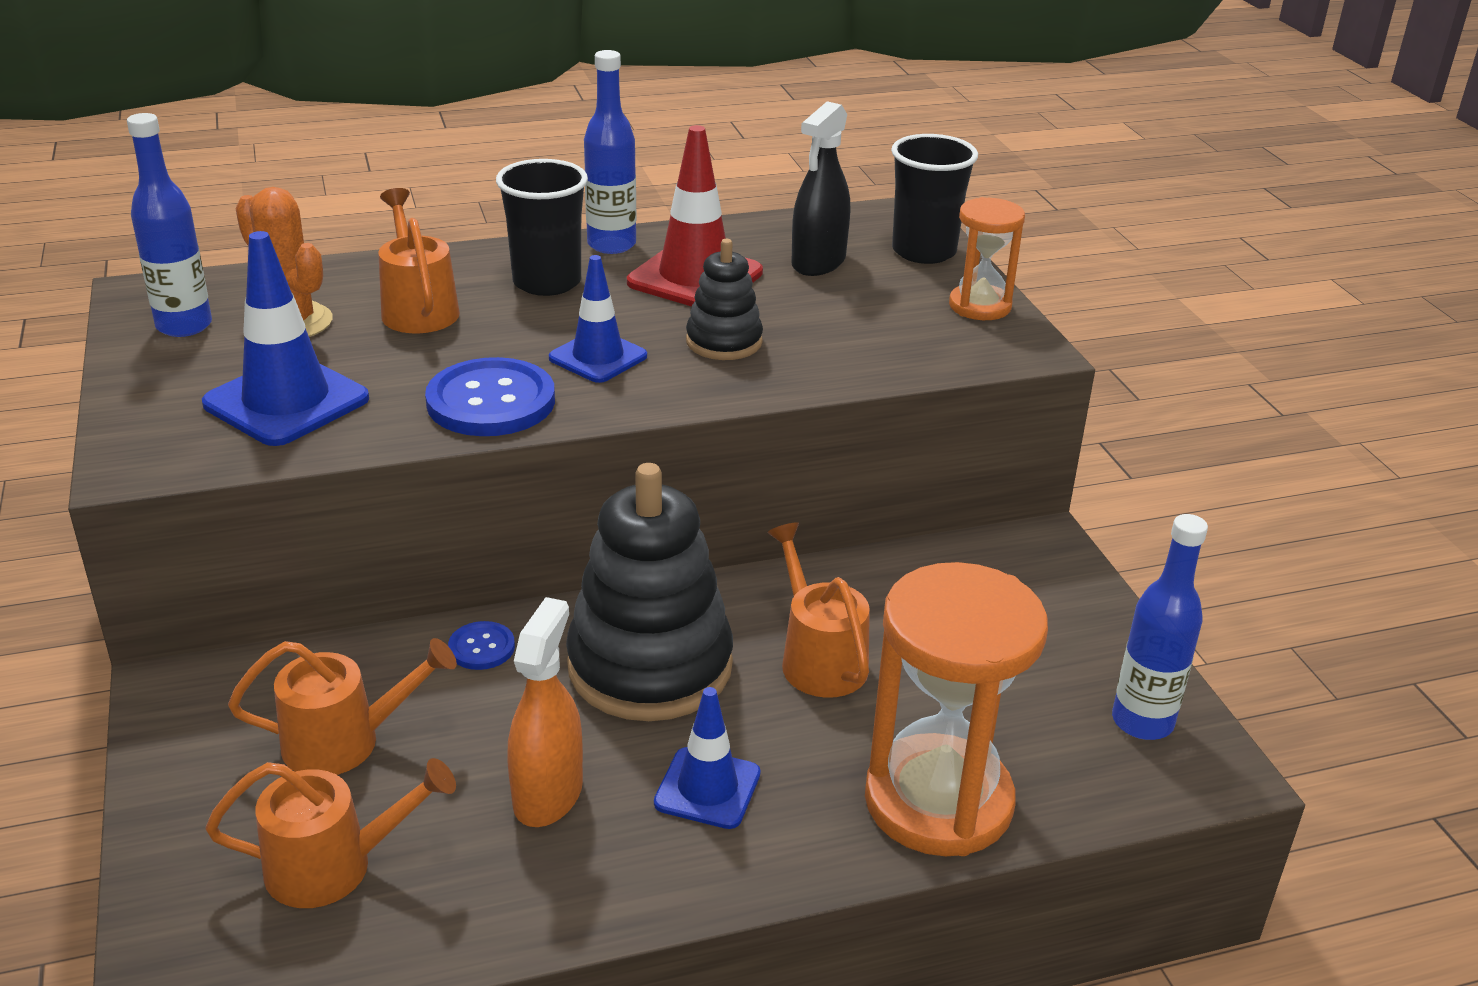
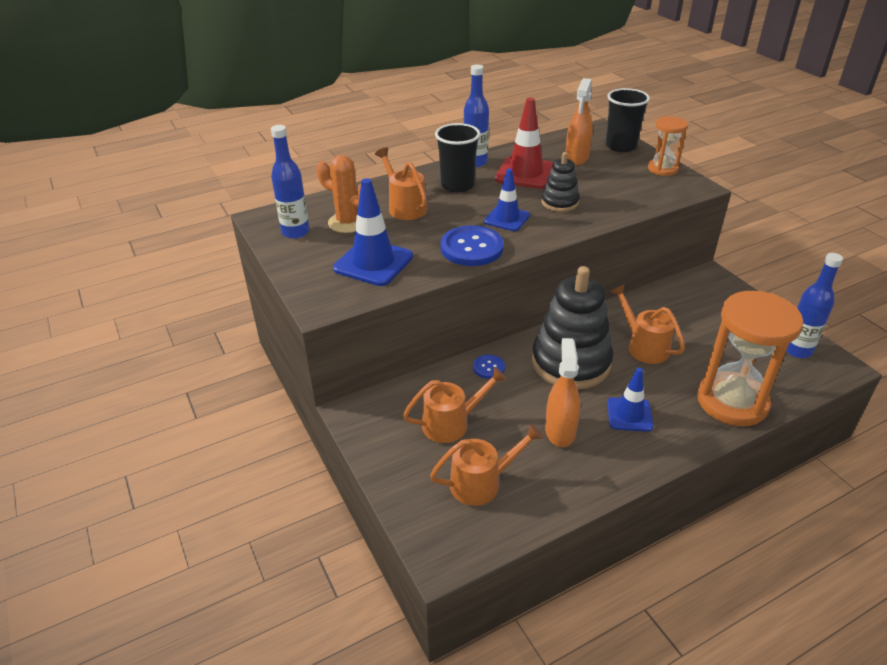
camera: 10 degrees left, 5 degrees up
(818, 262) = (577, 158): black spray bottle -> orange spray bottle

